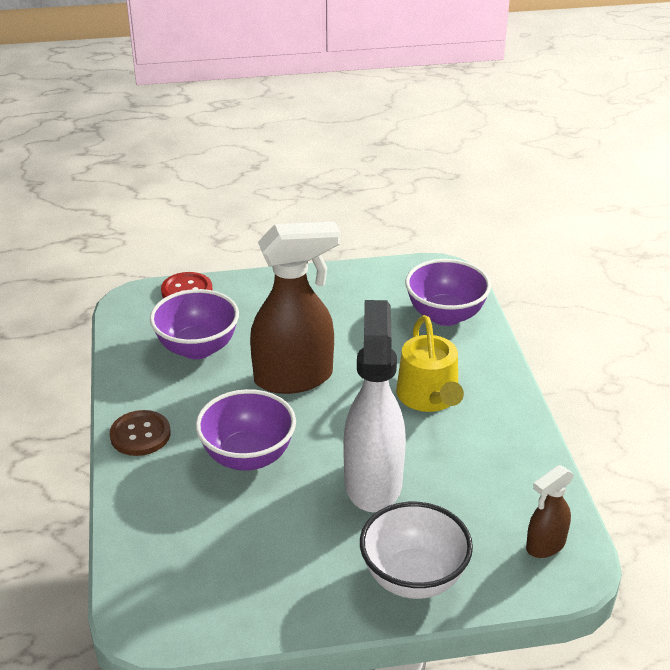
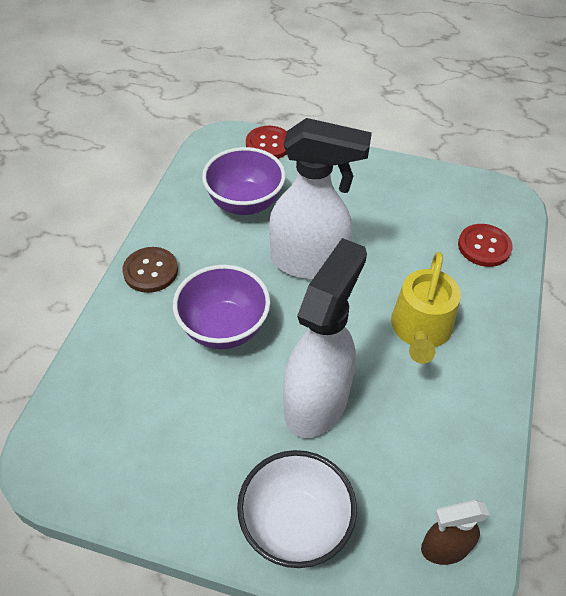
camera: 25 degrees right, 15 degrees up
(294, 378) = (309, 263): brown spray bottle -> white spray bottle
(445, 315) = (484, 246): purple bowl -> red button

